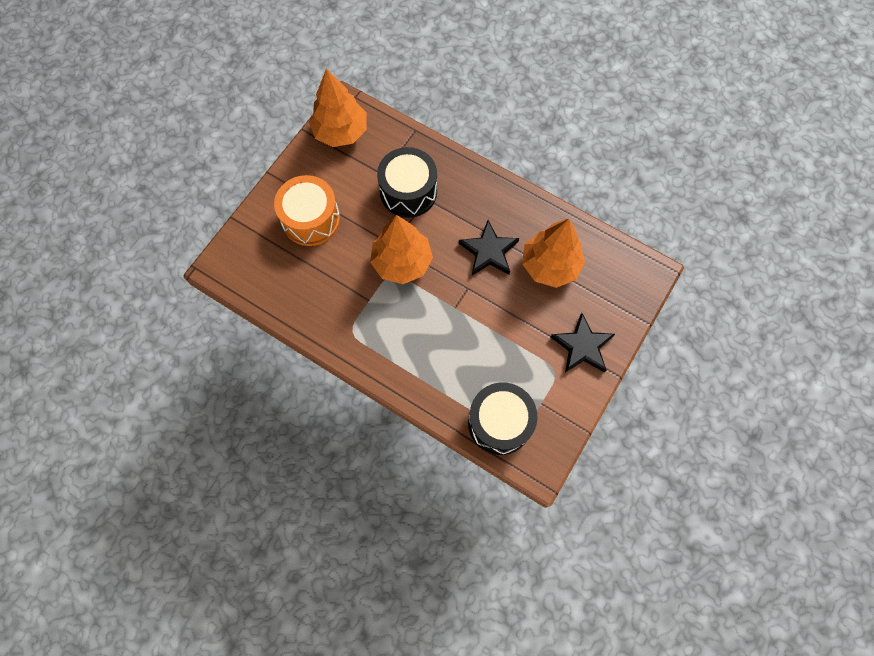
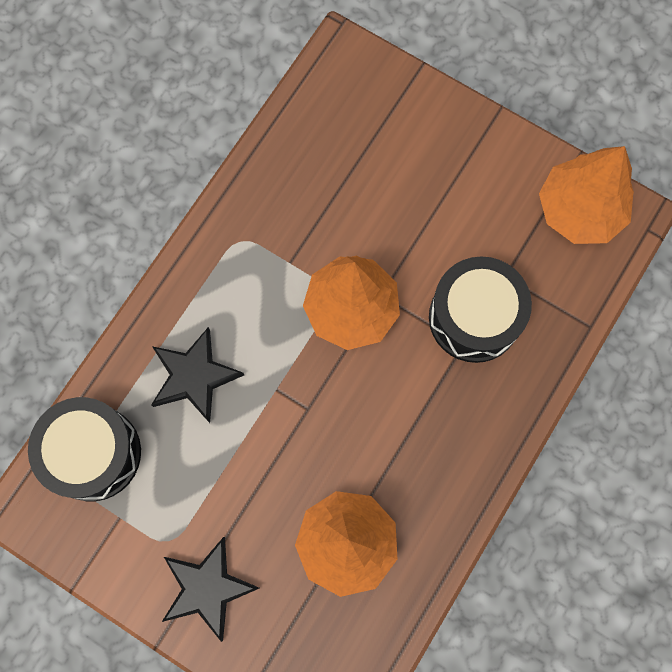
camera: 90 degrees right, 5 degrees up
(311, 219) = (422, 174): orange drum -> none
(489, 251) = (370, 444): black star -> black star (194, 376)

